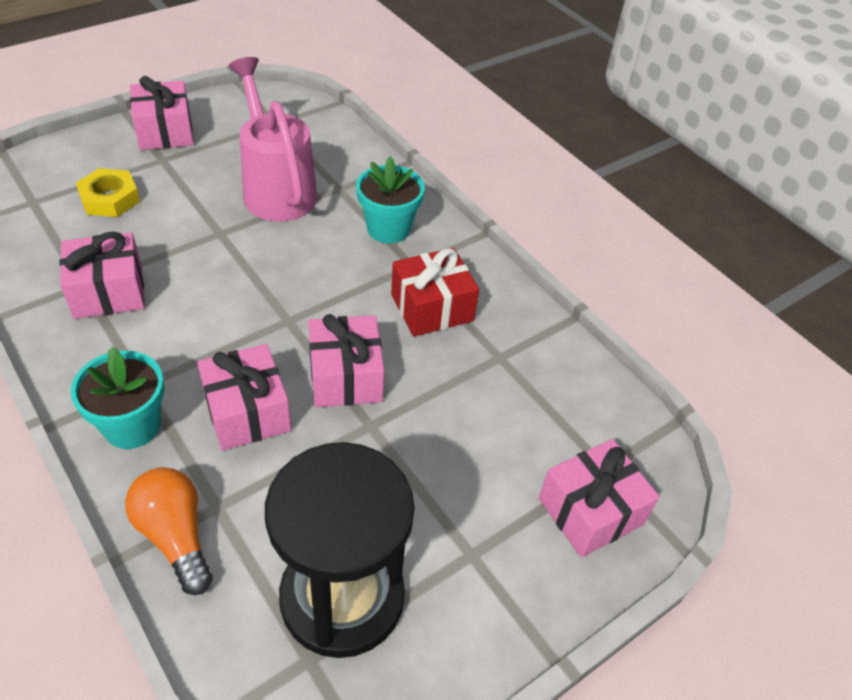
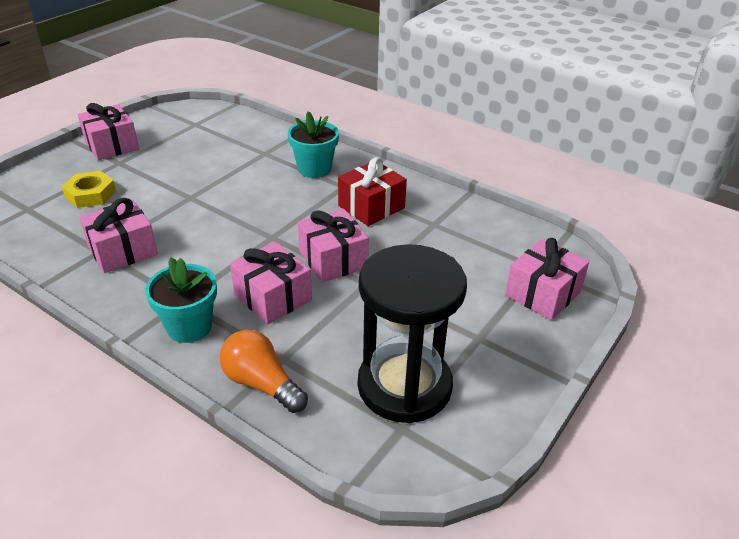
camera: 15 degrees left, 10 degrees down
(276, 189) = (218, 163): pink watering can -> none

